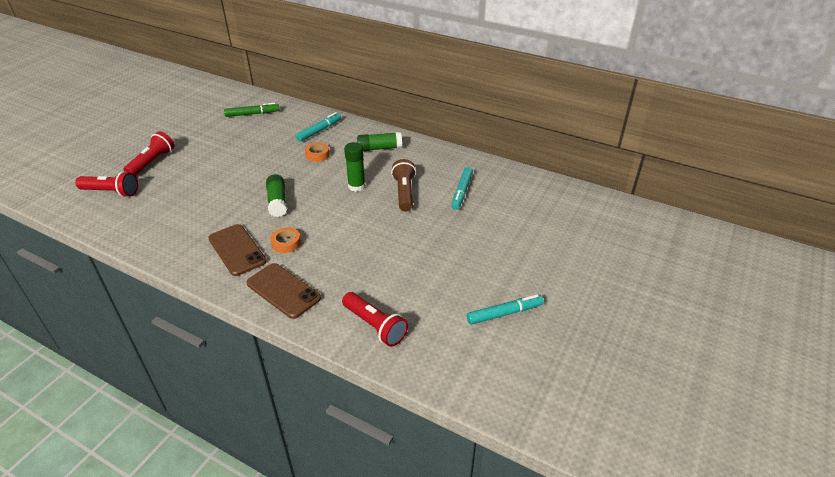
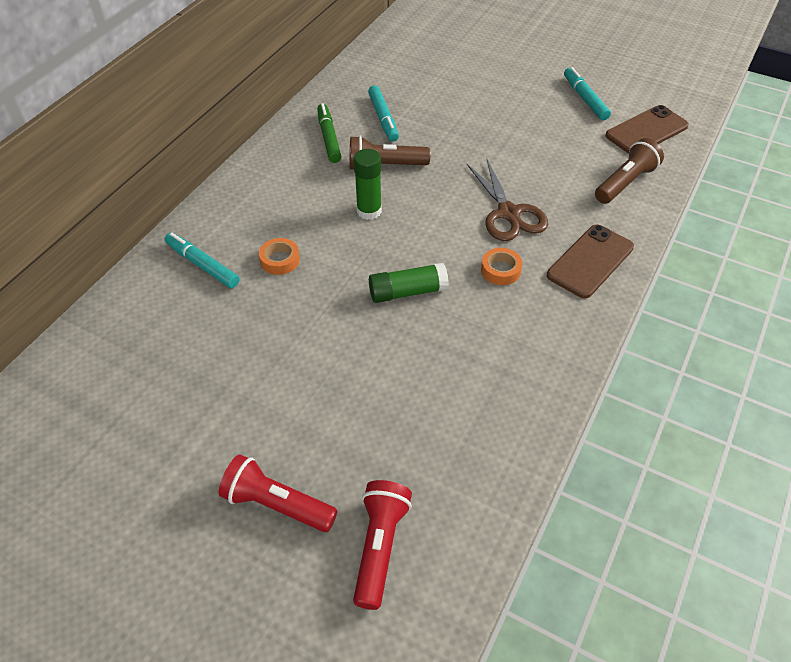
camera: 90 degrees left, 10 degrees up
(237, 250) = (522, 320): brown phone -> brown phone (646, 131)
(252, 114) = (114, 370): green marker -> green marker (329, 138)
(345, 251) = (508, 213): none -> brown scissors
(375, 326) = (625, 182): red flashlight -> brown flashlight
(379, 148) = (270, 192): green glue stick -> none
(461, 192) = (383, 118): turquoise marker -> turquoise marker turned 60 degrees clockwise

